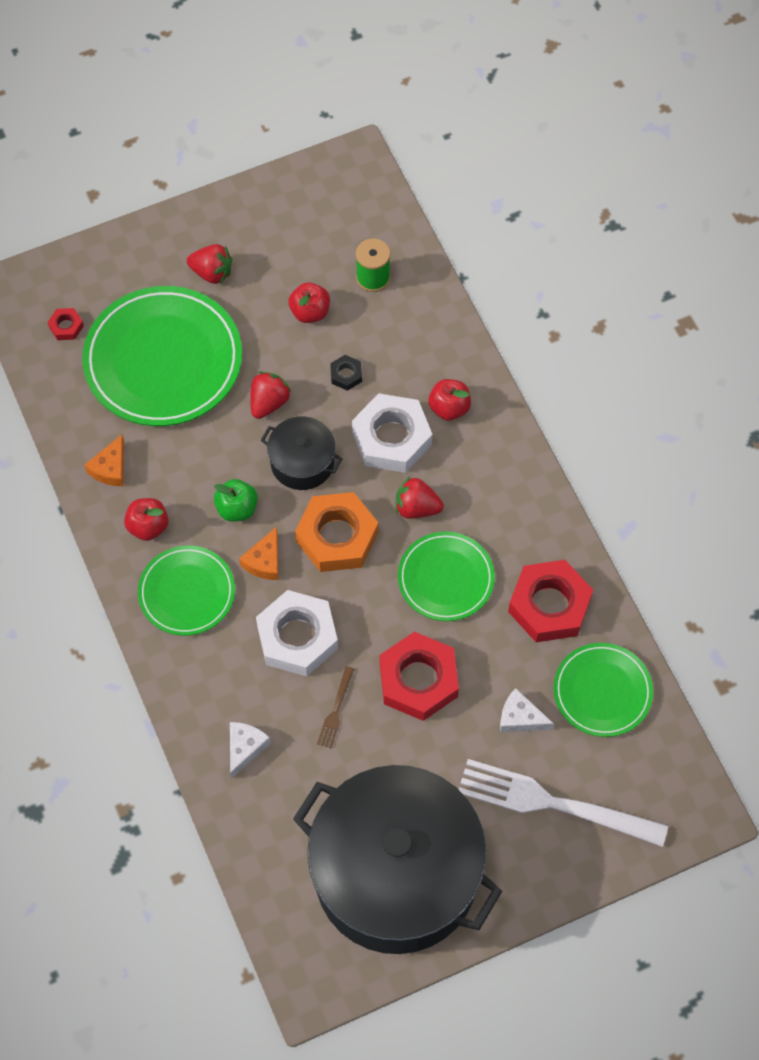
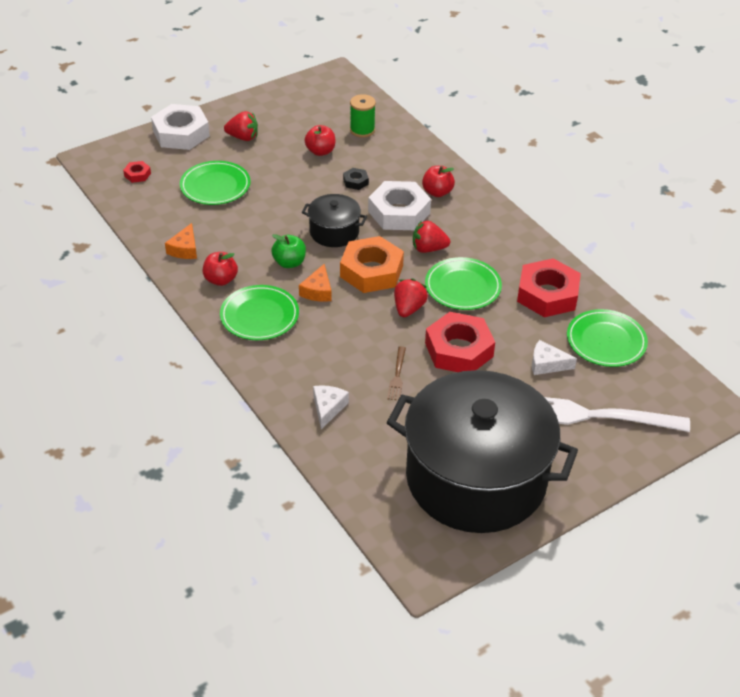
camera: 10 degrees left, 20 degrees down
(163, 360) = (215, 186): green plate -> green plate, size x0.58
(269, 402) = (301, 201): red strawberry -> red strawberry (408, 308)
(297, 637) = (355, 334): white nut -> white nut (181, 133)

